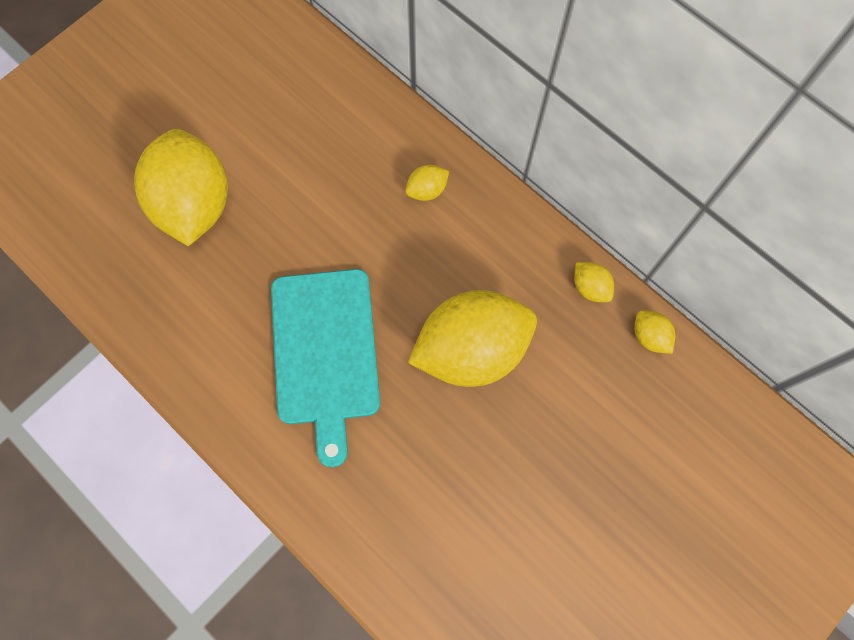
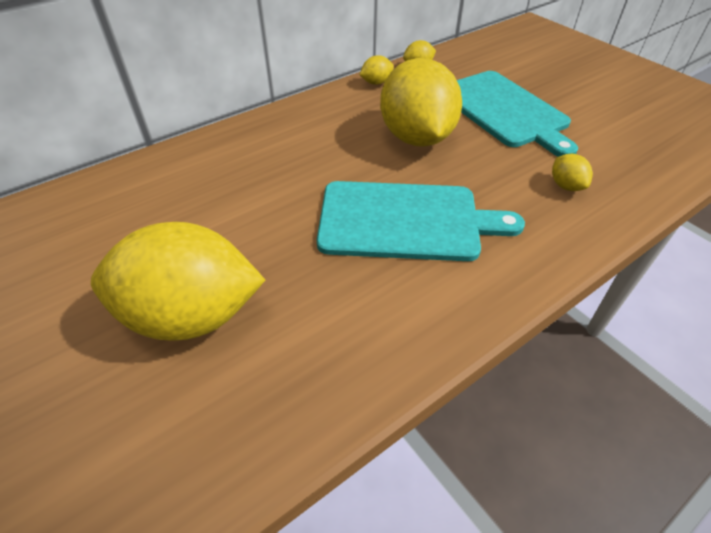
camera: 80 degrees left, 25 degrees down
(427, 190) = (262, 144): yellow lemon -> yellow lemon (566, 186)
(556, 455) = (504, 110): none -> turquoise cutting board

